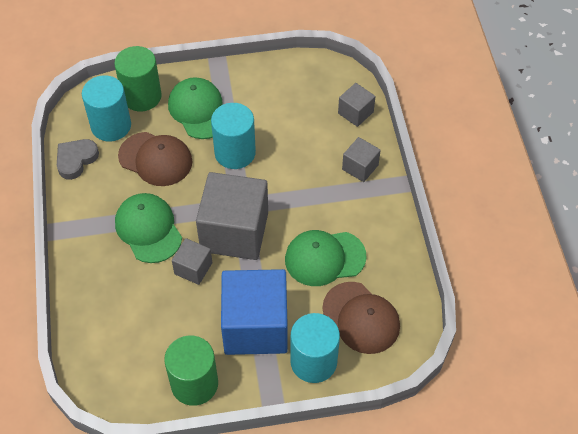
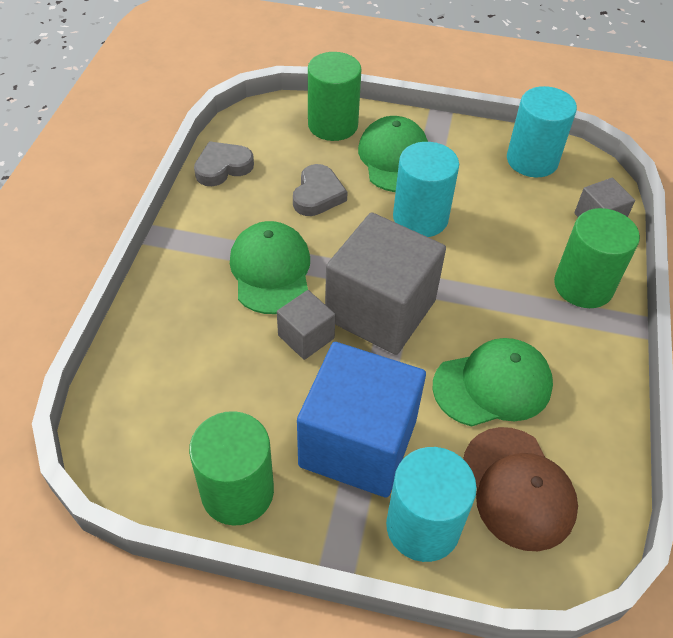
camera: 20 degrees right, 5 degrees down
(111, 126) = (282, 144): turquoise cylinder -> turquoise cylinder (532, 160)
(155, 159) = (317, 195): brown cap -> grey heart
(324, 258) = (492, 385): green cap -> green cap turned 150 degrees clockwise
(360, 167) = (583, 286): grey cube -> green cylinder

